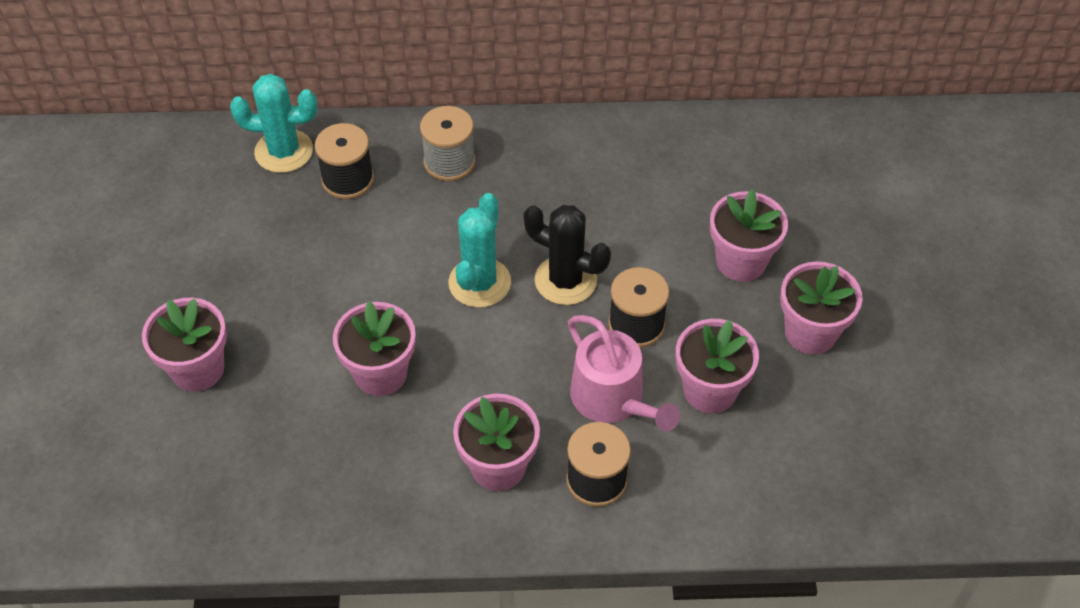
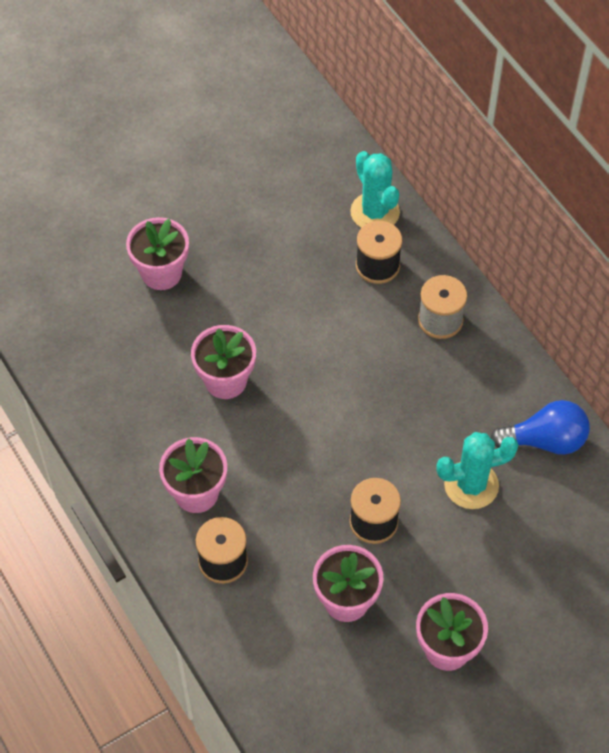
camera: 60 degrees right, 5 degrees up
(479, 283) = (342, 399): turquoise cactus -> turquoise cactus (471, 485)
(565, 280) = (382, 454): black cactus -> none
(613, 399) = (297, 538): pink watering can -> none
(637, 150) = (545, 440): none -> blue light bulb
(741, 261) = (483, 567): pink flower pot -> none

